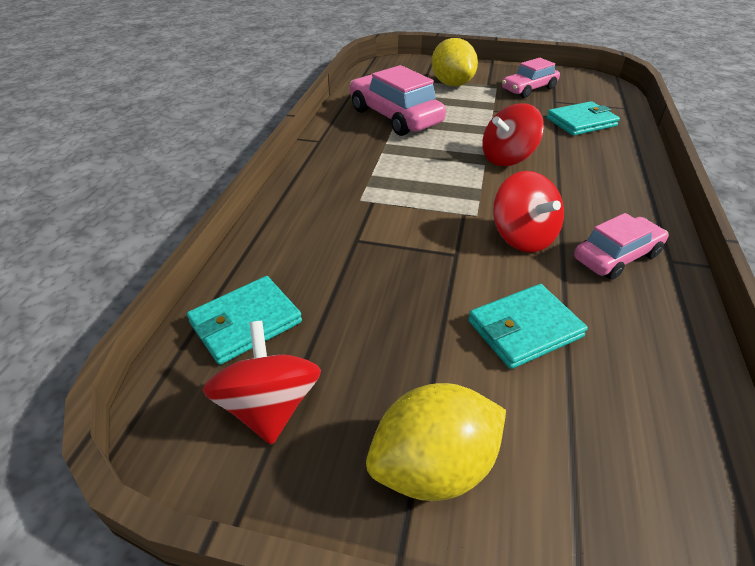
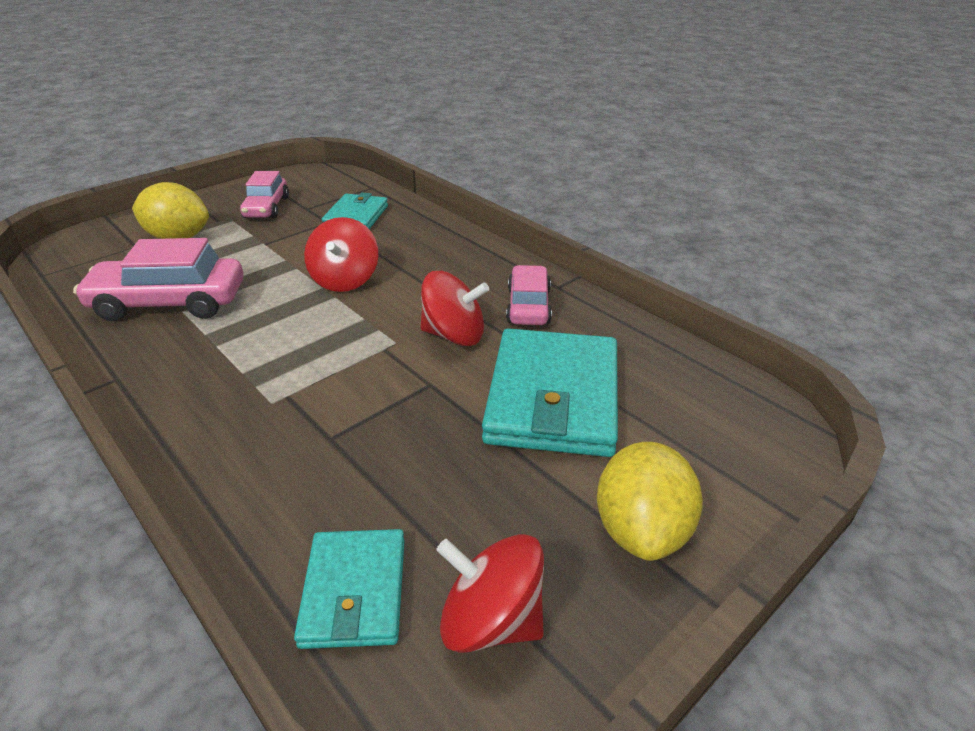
camera: 55 degrees left, 5 degrees down
(524, 329) = (553, 397): turquoise wallet -> turquoise wallet, size x1.75

